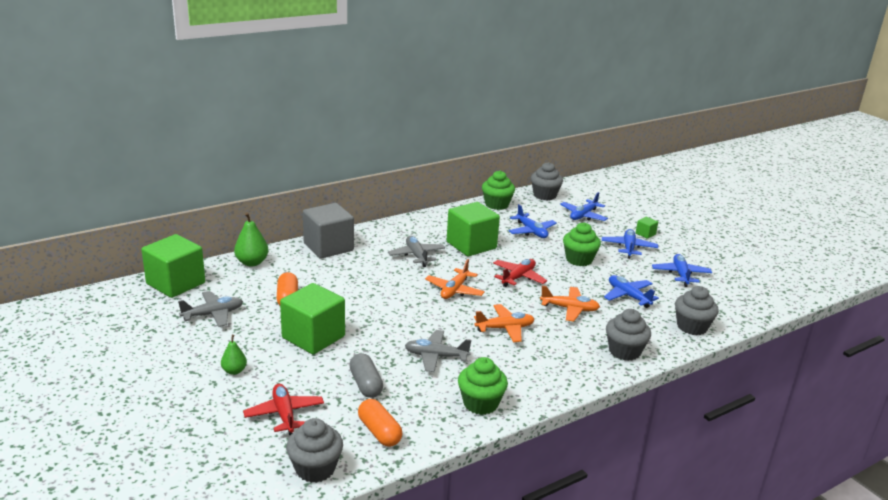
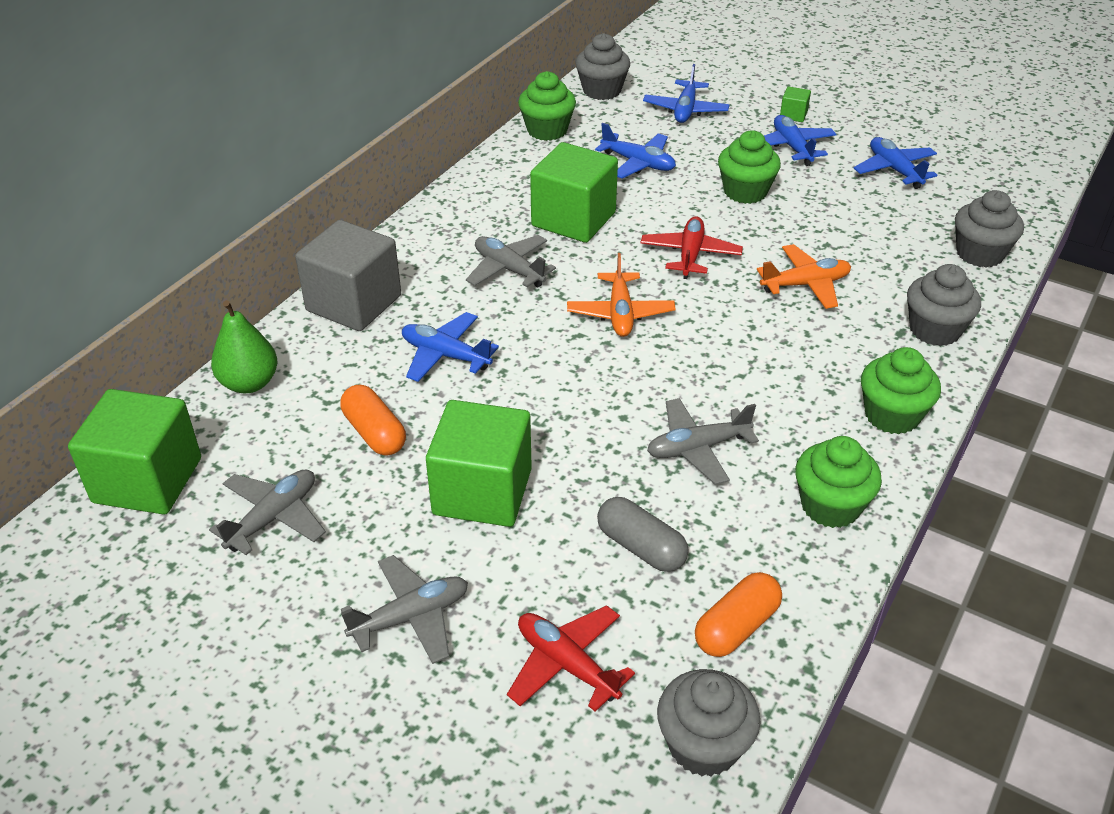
camera: 25 degrees left, 15 degrees up
(234, 371) = (411, 617): green pear -> grey plane
(379, 432) = (736, 627): orange capsule -> orange capsule turned 75 degrees counterclockwise
(505, 328) = (749, 355): orange plane -> none
(557, 379) = (892, 415): none -> green cupcake
(628, 296) = (861, 232): blue plane -> blue plane (445, 355)

